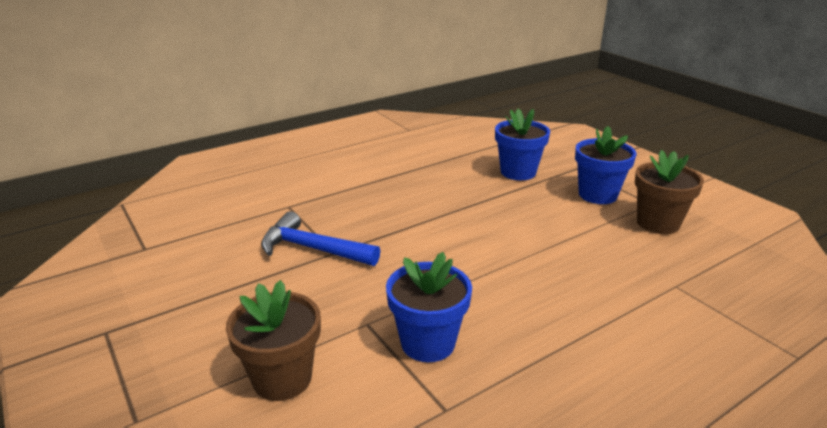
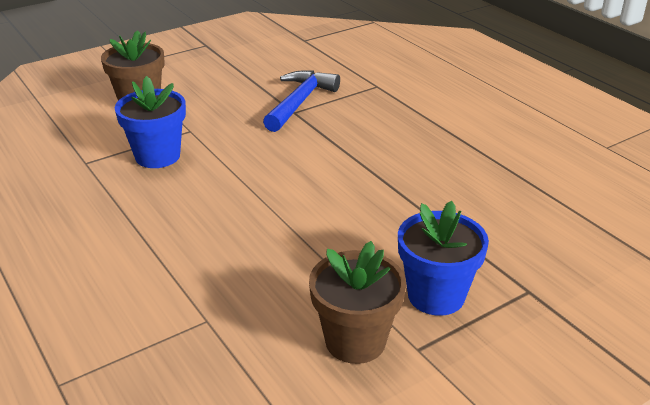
camera: 90 degrees right, 5 degrees up
(518, 172) = (493, 229): blue flower pot -> none

